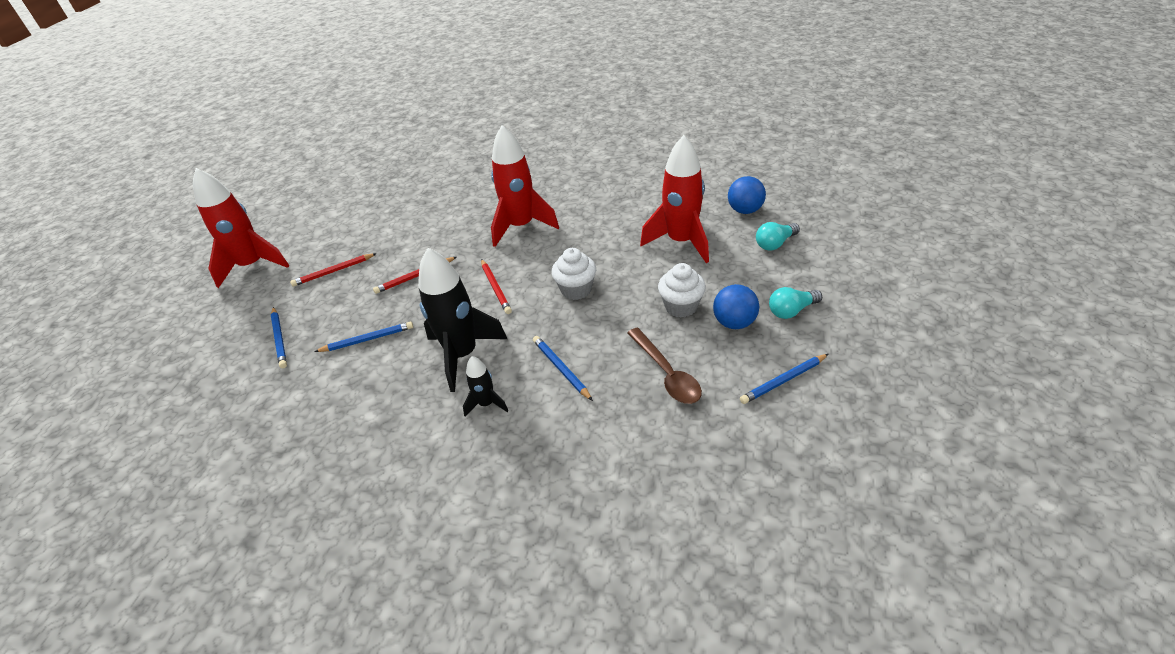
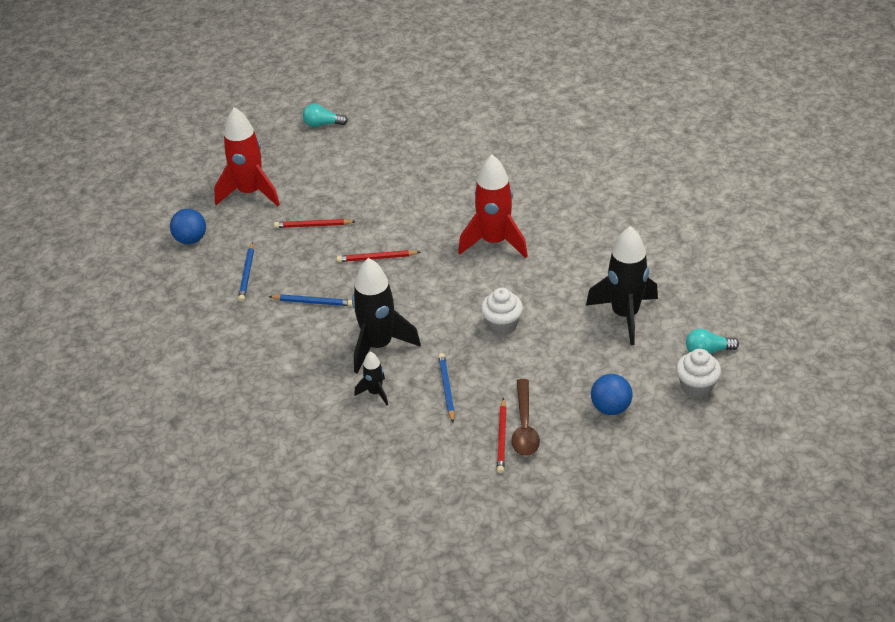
camera: 25 degrees right, 0 degrees up
(496, 288) = (437, 296): red pencil -> red pencil (502, 438)
(681, 242) = (625, 315): red rocket -> black rocket
(681, 306) = (578, 376): white cupcake -> white cupcake (696, 387)
(745, 210) = (709, 306): blue ball -> blue ball (191, 239)
(783, 381) = (610, 469): blue pencil -> none
(791, 311) = (667, 417): turquoise light bulb -> turquoise light bulb (322, 124)

